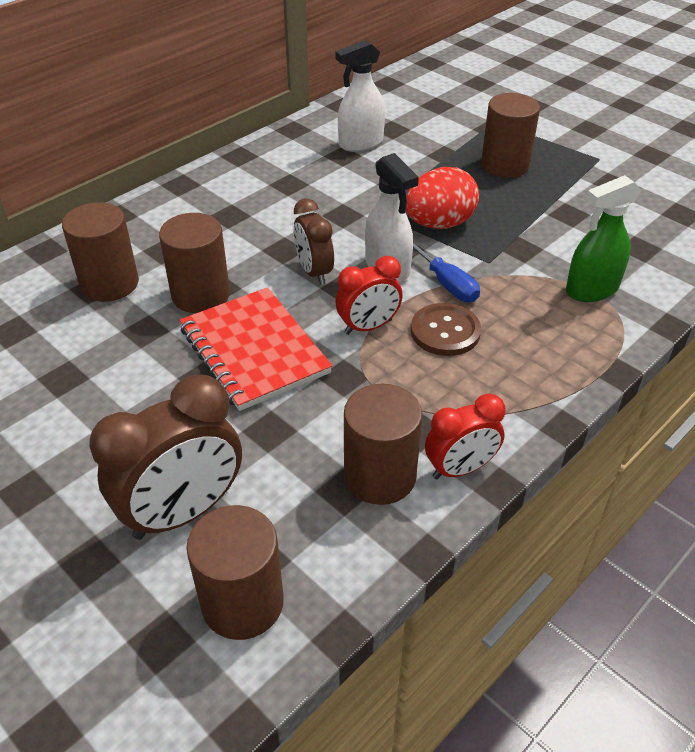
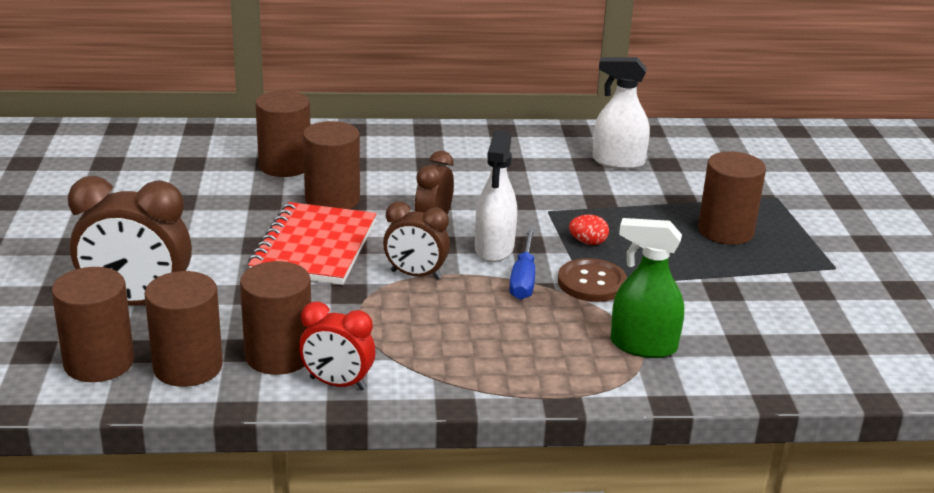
camera: 40 degrees right, 15 degrees down
(326, 544) = (188, 367): none -> brown cylinder
(368, 327) = (415, 275): red clock -> brown clock
(439, 224) = (588, 242): red egg -> red egg, size x0.47
(445, 331) = (468, 307): brown button -> brown button (592, 282)

